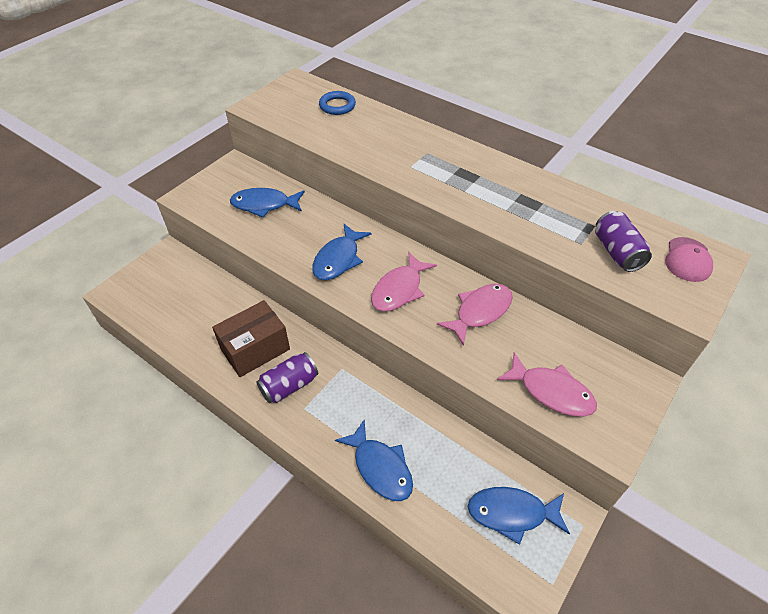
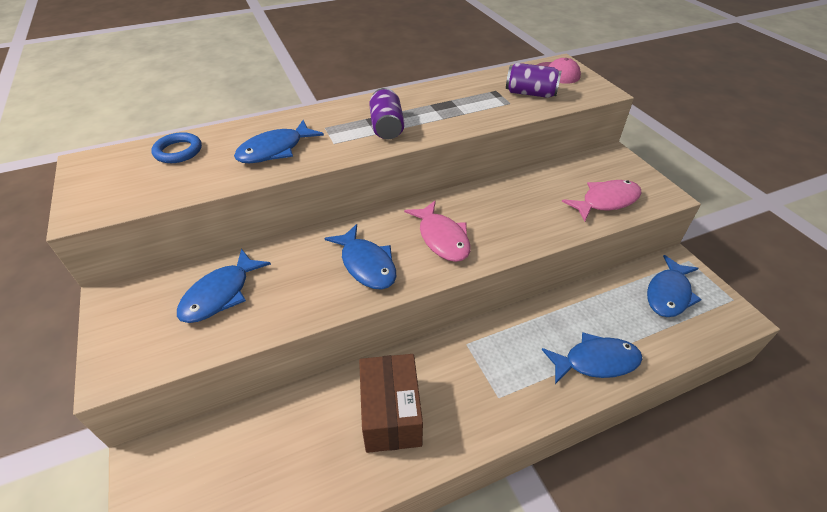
camera: 60 degrees left, 5 degrees down
(289, 386) = (462, 399): purple can -> purple can (387, 127)
(376, 144) = (275, 150): none -> blue fish
(480, 312) = (503, 202): pink fish -> none

